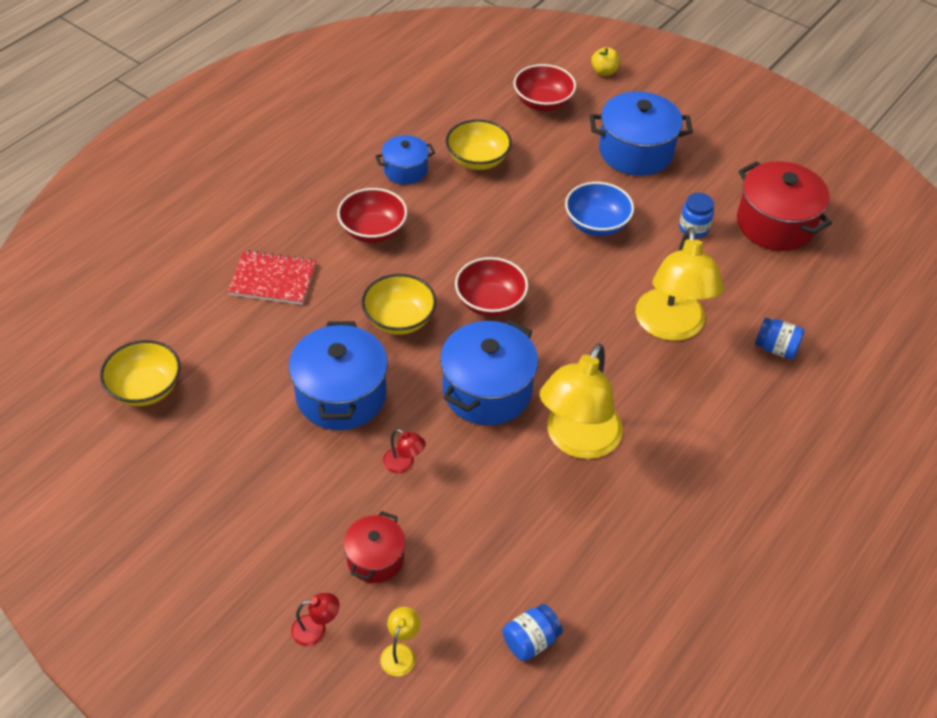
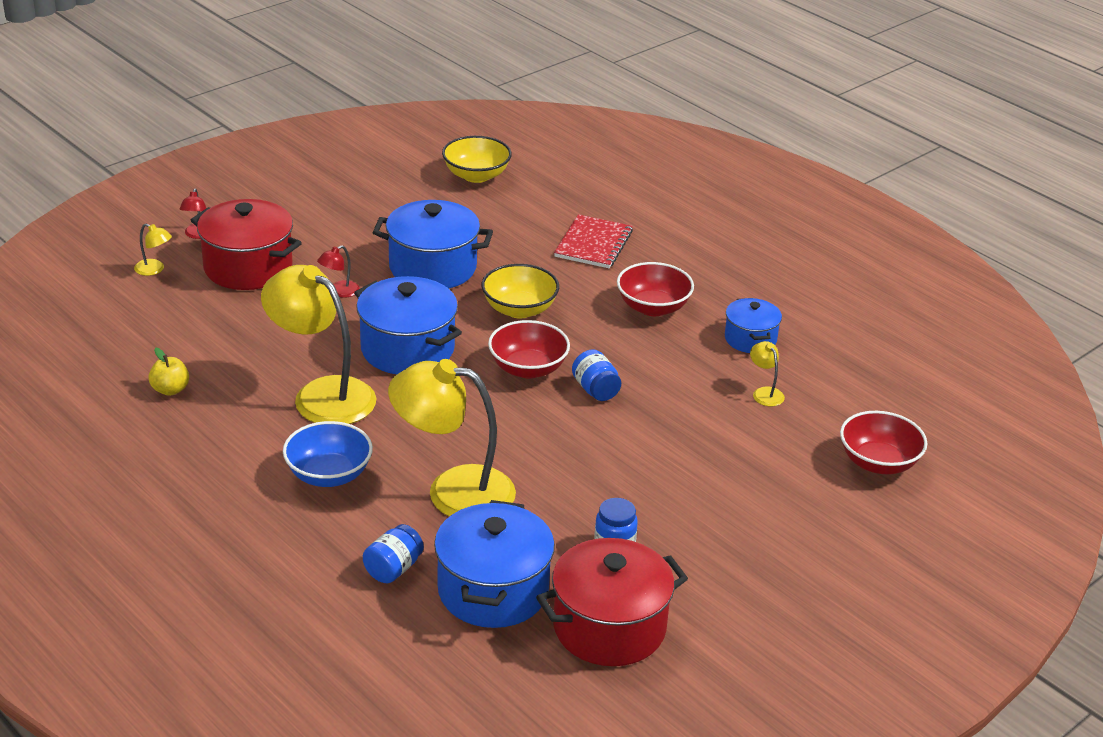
camera: 100 degrees right, 15 degrees down
(375, 558) = (248, 267): red pot -> red pot, size x1.74
(477, 160) = (765, 393): yellow bowl -> yellow lamp
(530, 641) = (125, 333): blue jar -> blue jar (595, 390)
(596, 224) = (637, 466): blue bowl -> blue bowl (329, 475)
(604, 71) = (952, 532): yellow apple -> yellow apple (170, 390)
(635, 152) = (772, 527): blue pot -> blue pot (493, 591)

